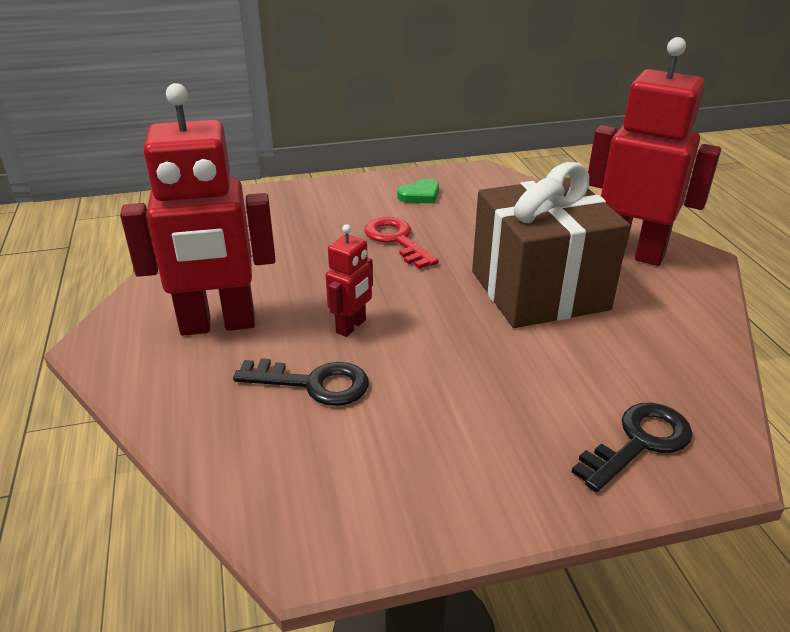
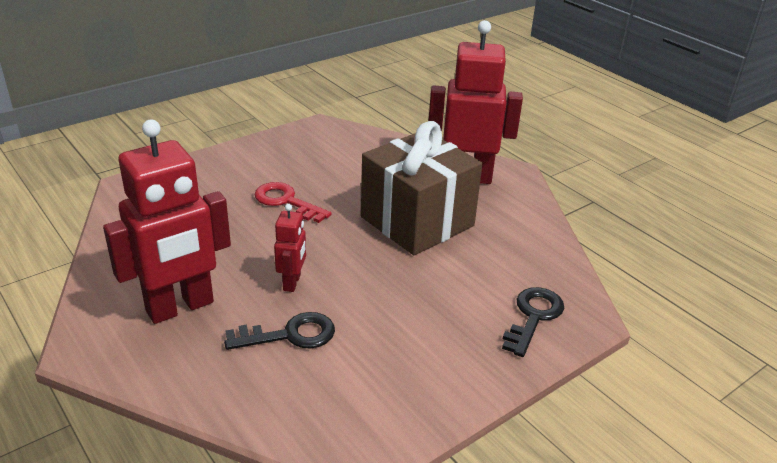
camera: 25 degrees left, 0 degrees up
(420, 195) = (282, 156): green heart -> none

